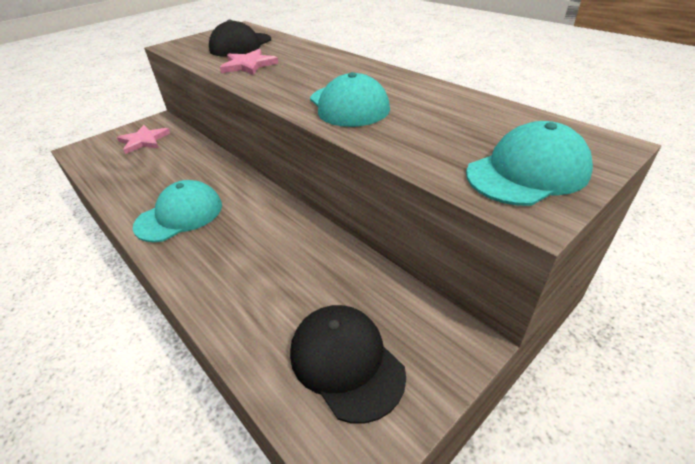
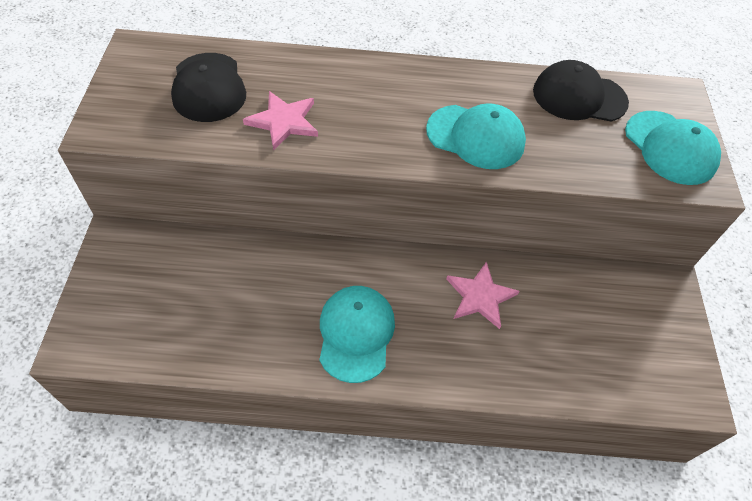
camera: 50 degrees left, 15 degrees up
(144, 141) = (151, 278): pink star -> pink star (480, 296)
(346, 362) = (631, 348): black cap -> black cap (579, 97)
(527, 172) = (670, 148): turquoise cap -> turquoise cap turned 135 degrees clockwise

